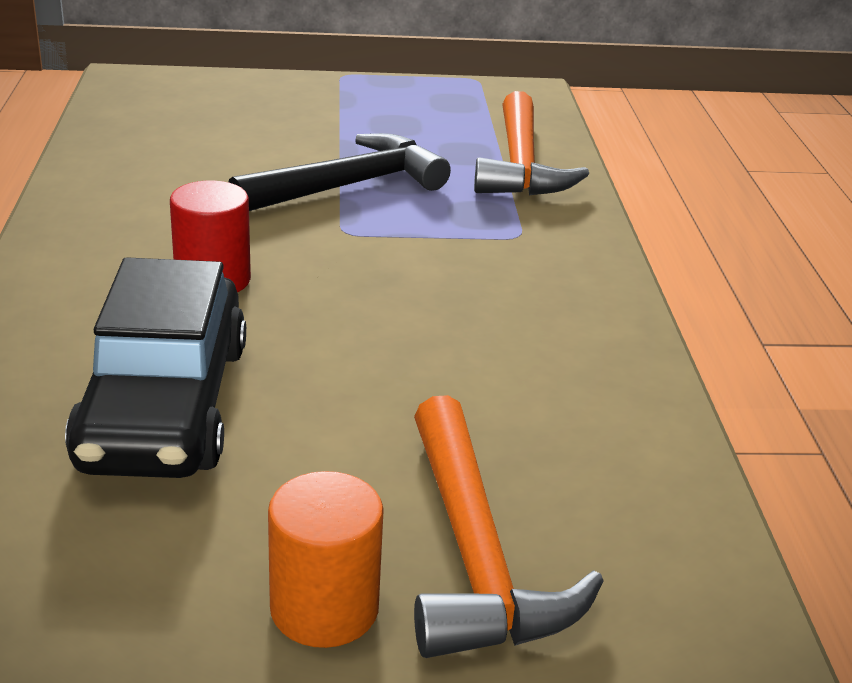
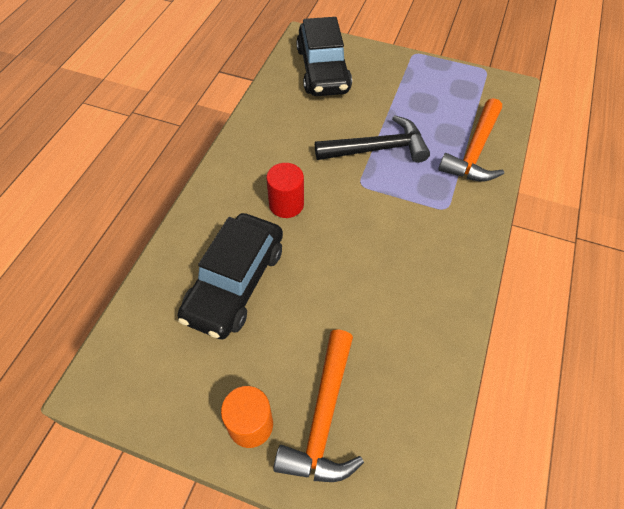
camera: 25 degrees right, 25 degrees up
(185, 110) = (323, 70): none -> black car

